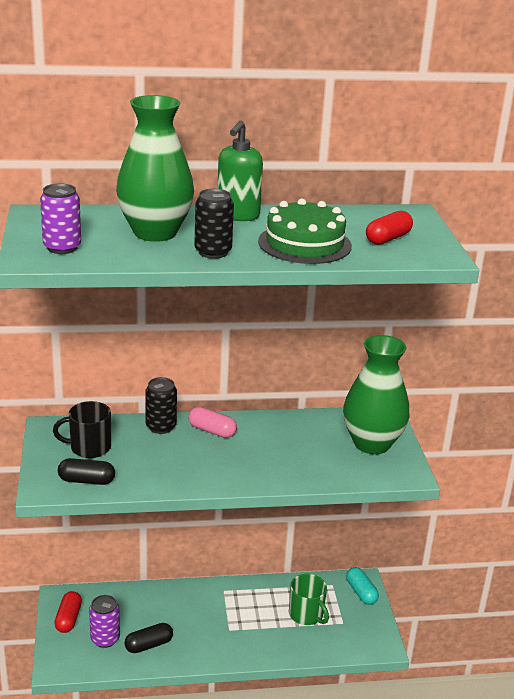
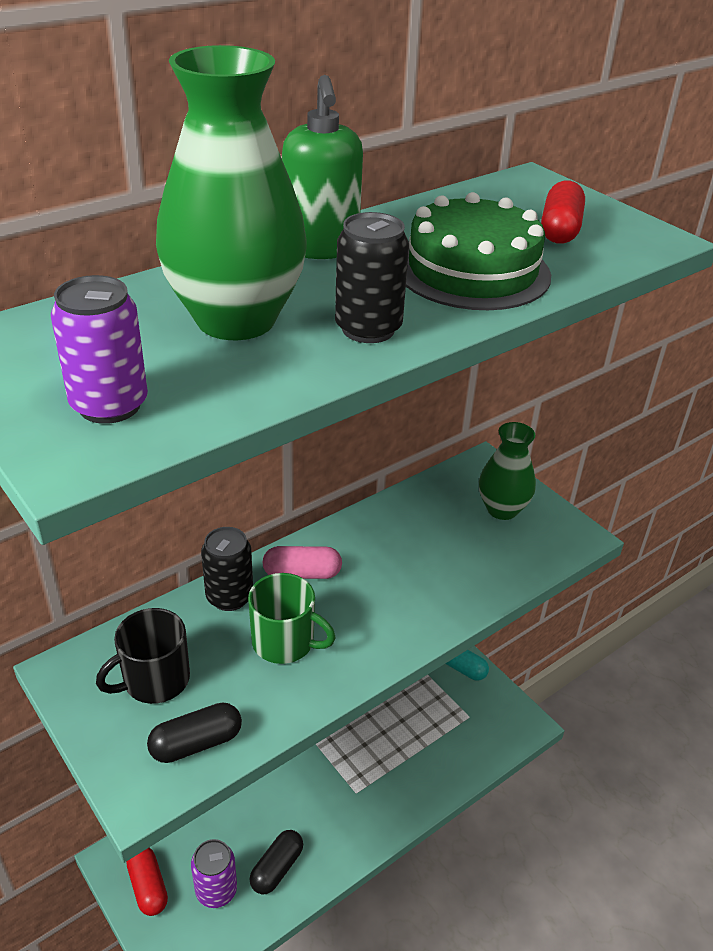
camera: 30 degrees left, 10 degrees up
(306, 614) = (425, 725): green mug -> green mug (284, 642)
(372, 443) = (502, 509): green vase -> green vase, size x0.63

